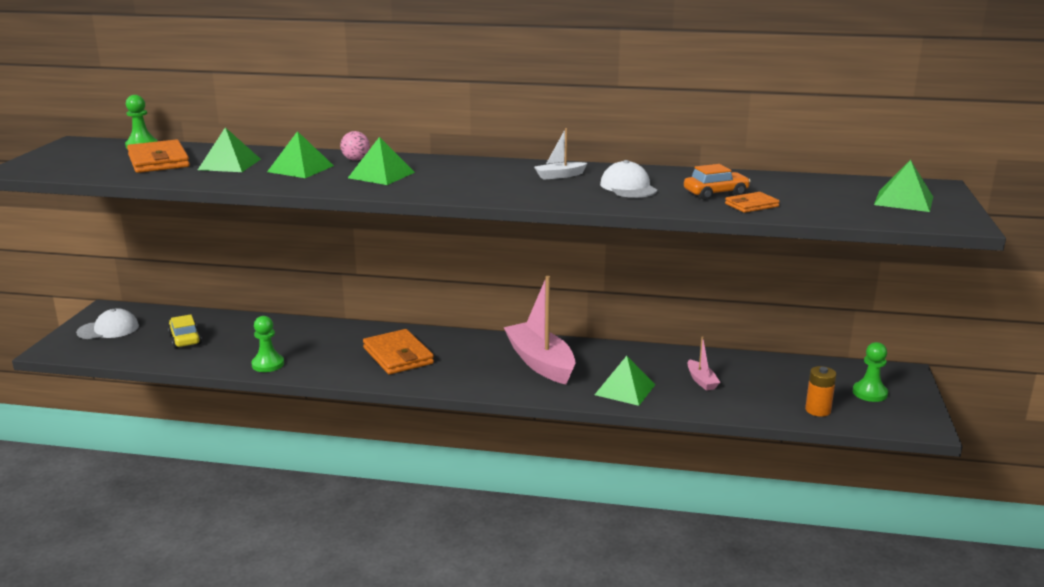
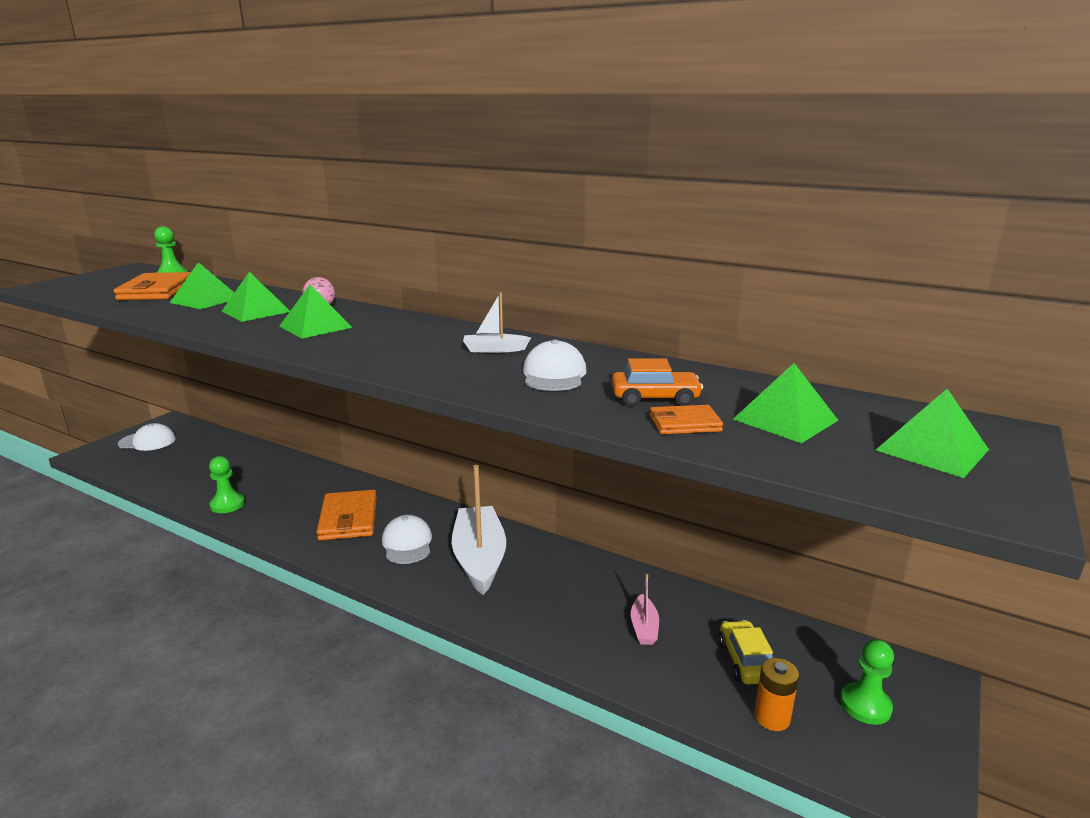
camera: 20 degrees right, 0 degrees up
(185, 339) = (192, 462): yellow car -> yellow car (745, 661)
(469, 363) = (407, 543): none -> white cap
(540, 363) = (479, 558): pink boat -> white boat
(625, 389) = (543, 618): green pyramid -> green pyramid (785, 419)

